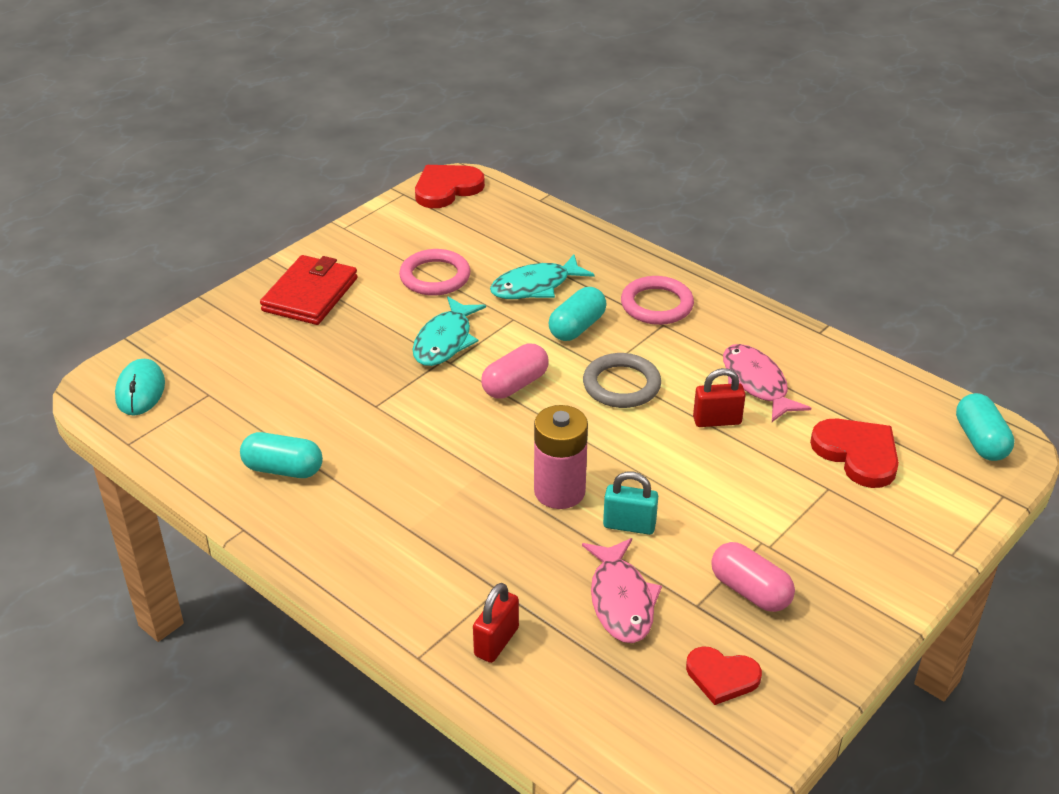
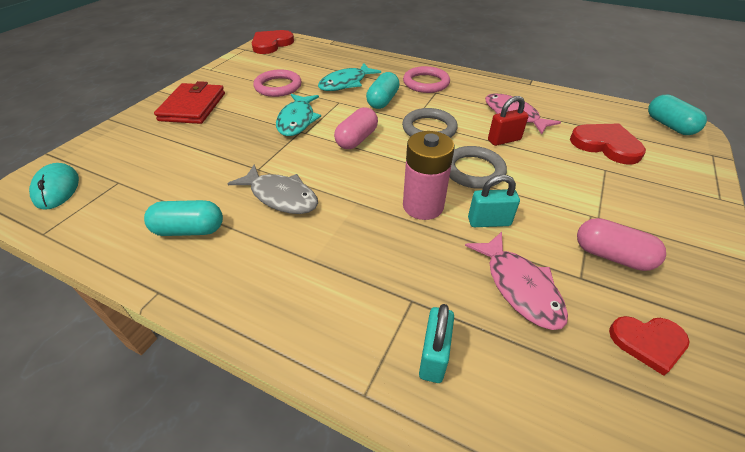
camera: 15 degrees left, 5 degrees up
(394, 448) = (281, 196): none -> grey fish
(496, 642) = (433, 356): red padlock -> turquoise padlock
(648, 457) = (473, 170): none -> grey ring

